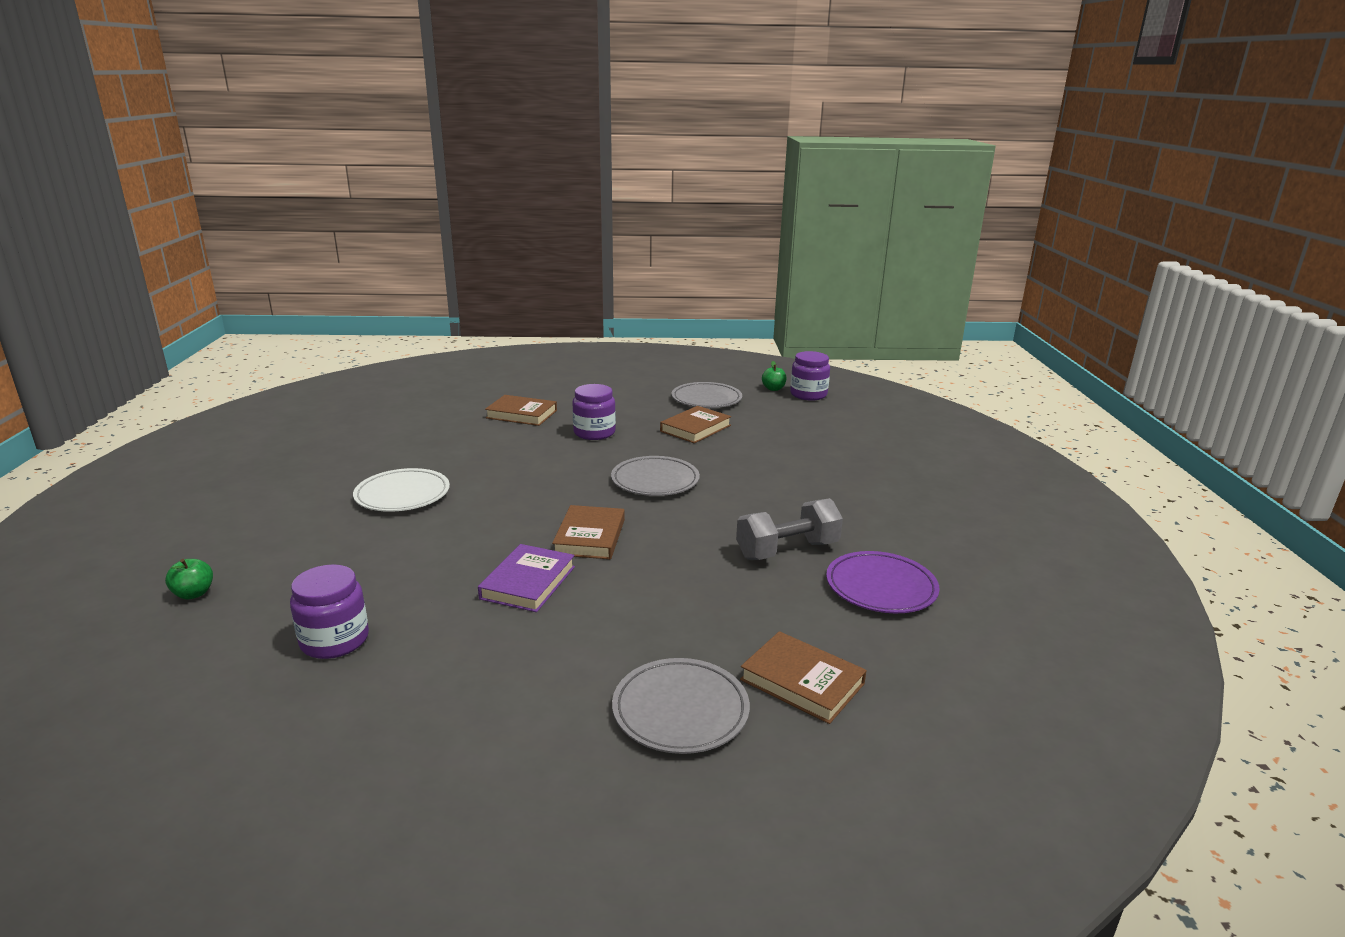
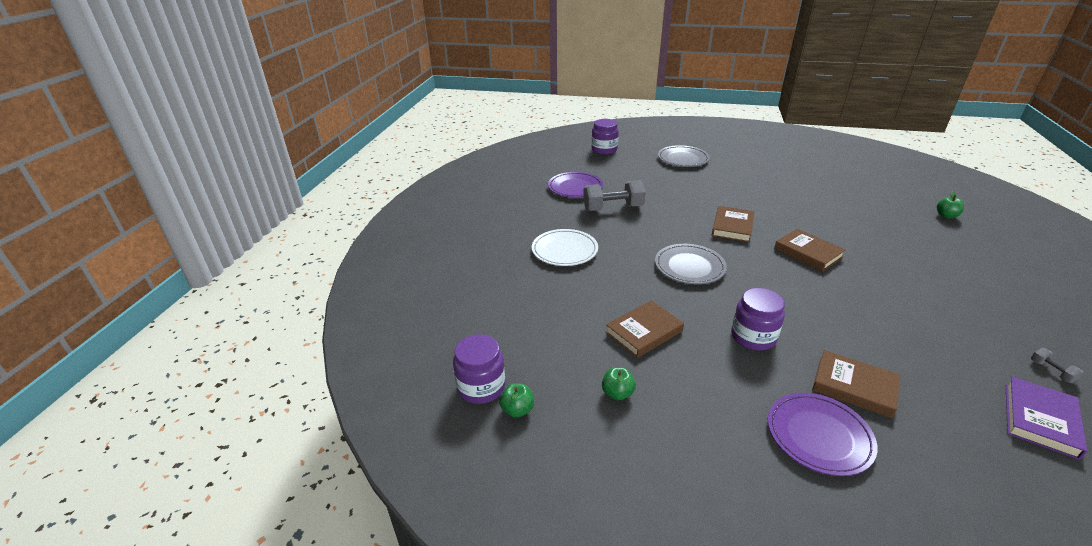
camera: 165 degrees left, 10 degrees up
(335, 640) = (842, 190): purple jar -> purple jar (604, 150)
(340, 433) = (1051, 371): none -> grey dumbbell
(402, 495) = (890, 273): white plate -> white plate (564, 250)
(528, 582) = (761, 205): purple book -> purple book (1040, 420)
(563, 394) = (818, 436): none -> purple plate
(706, 399) = (617, 393): grey plate -> green apple
(802, 682) = (633, 162): brown book -> brown book (808, 253)

